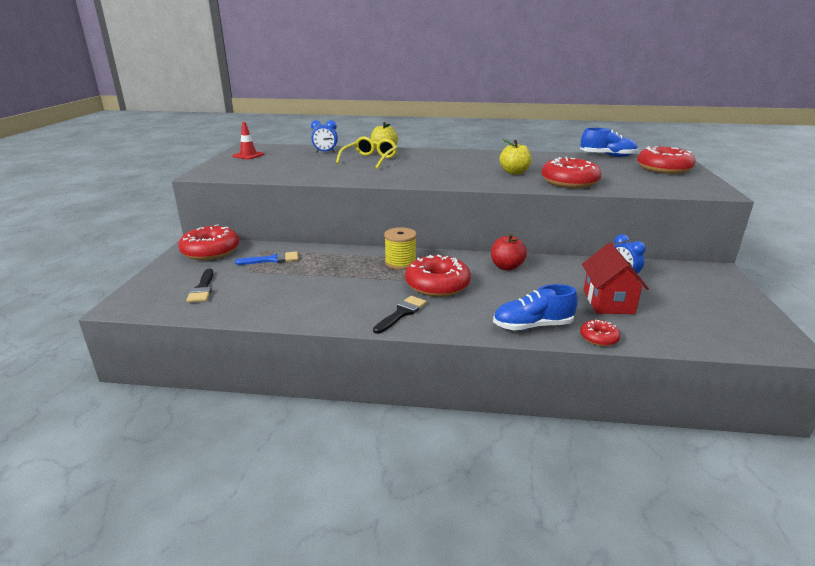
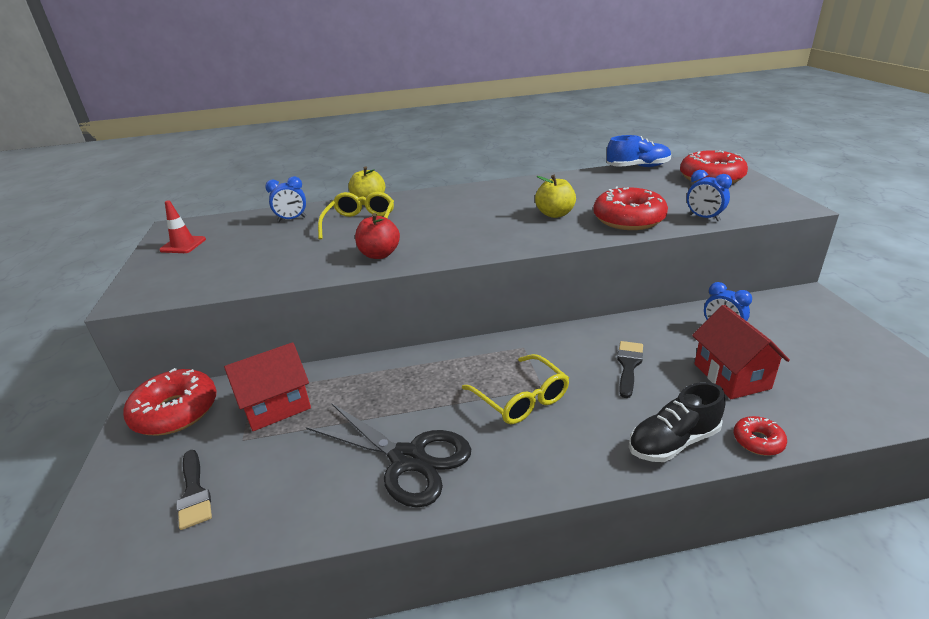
camera: 15 degrees left, 5 degrees up
(272, 260) = (276, 406): blue brush -> red house
(340, 299) = (408, 459): none -> black scissors
(400, 263) = (454, 370): yellow spool -> none
(401, 313) = (503, 464): black brush -> black brush (628, 365)
(437, 285) = (521, 398): red donut -> yellow glasses
(506, 267) = (586, 346): red apple -> red apple (379, 254)
(532, 326) = (673, 442): blue shoe -> black shoe
(632, 189) = (704, 218): none -> blue clock

